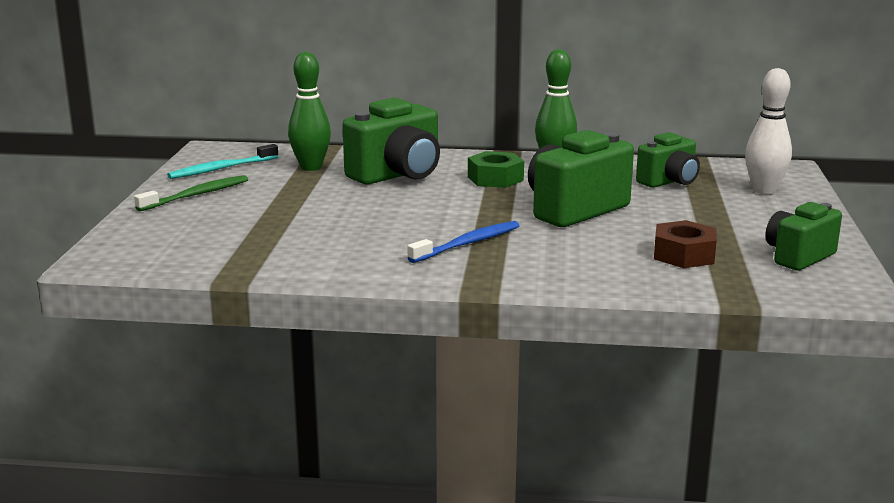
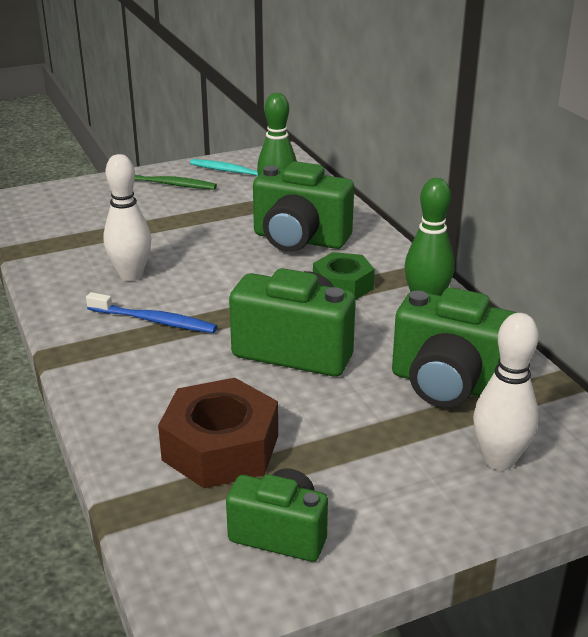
camera: 60 degrees right, 10 degrees up
(369, 238) = (131, 275): none -> white bowling pin
(669, 182) = (450, 385): green camera -> green camera, size x1.59
(683, 255) = (220, 447): brown nut -> brown nut, size x1.52

